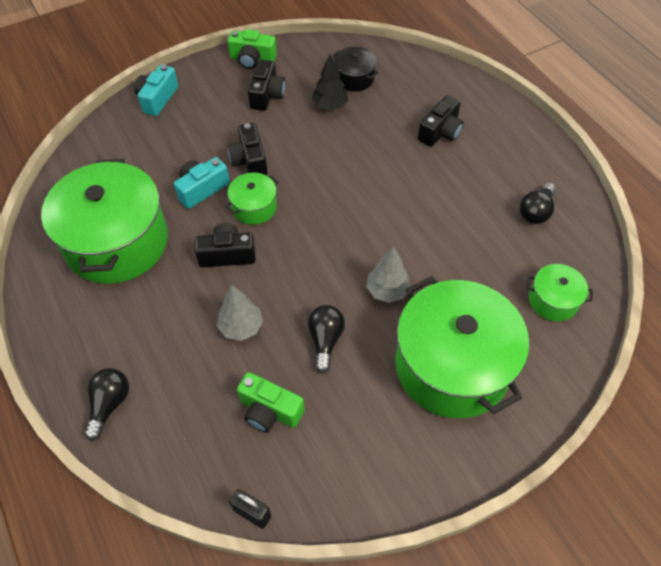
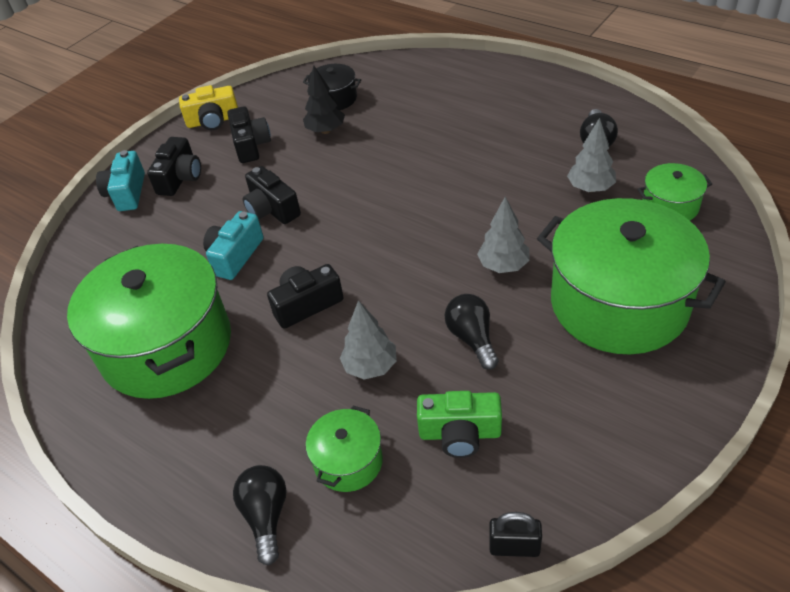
camera: 20 degrees left, 10 degrees down
(252, 59) = (213, 121): green camera -> yellow camera
(254, 207) = (306, 249): green pot -> green pot (348, 461)
(440, 132) = (455, 111): black camera -> black camera (180, 178)
(500, 254) = (590, 188): none -> grey tree

